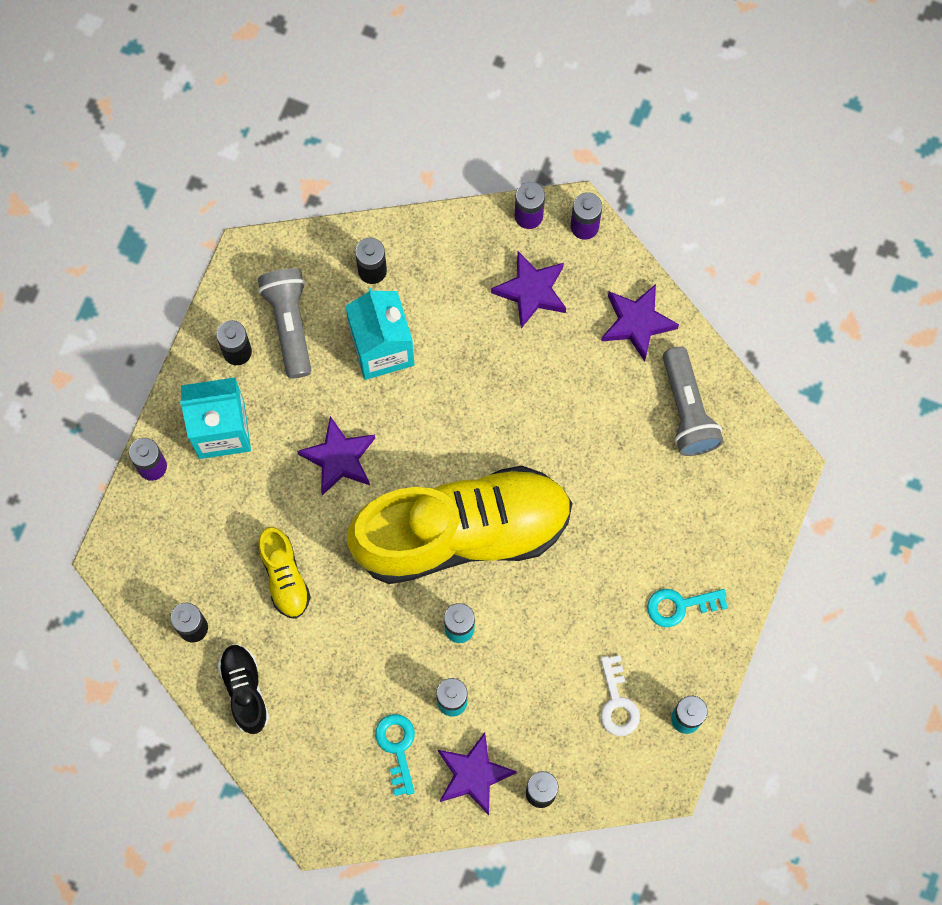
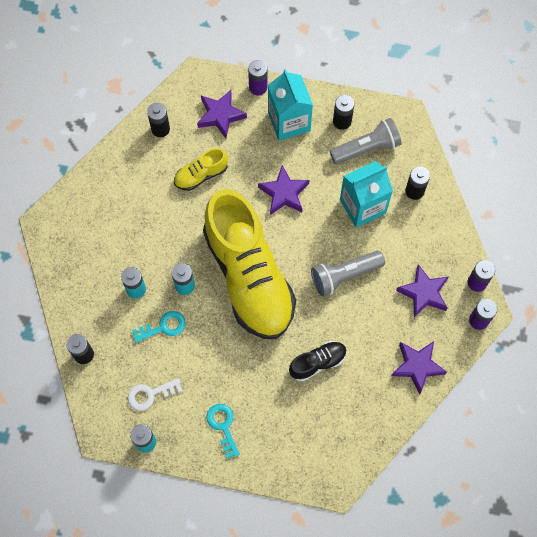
camera: 80 degrees right, 5 degrees down
(245, 690) = (125, 165): black shoe -> black shoe (317, 363)
(397, 748) = (101, 261): turquoise key -> turquoise key (163, 327)
(473, 775) = (90, 310): purple star -> purple star (220, 115)
(687, 410) = (362, 410): grey flashlight -> grey flashlight (344, 275)

